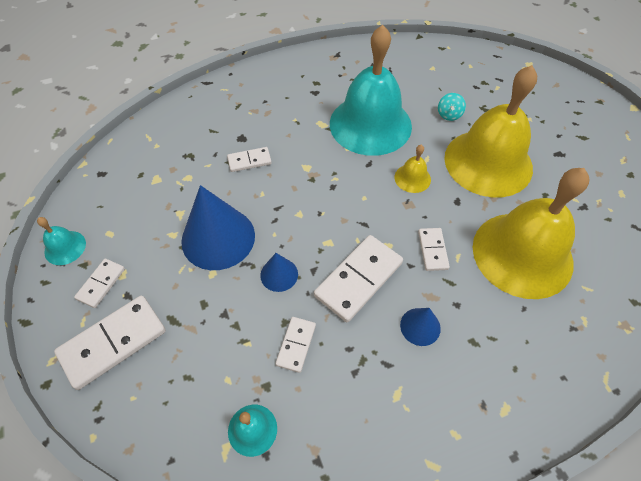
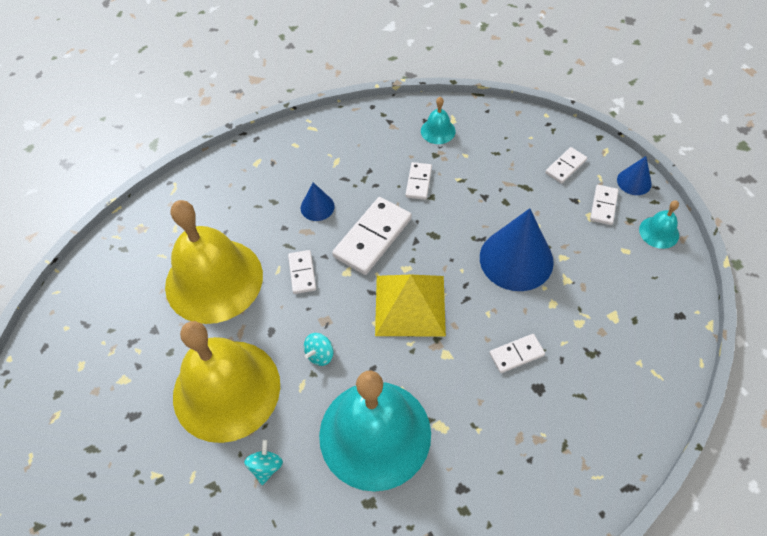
camera: 175 degrees right, 0 degrees up
(113, 342) = (565, 167): white domino -> white domino, size x0.54
(279, 274) = (446, 233): blue cone -> blue cone (634, 181)
(330, 208) = (410, 305): none -> yellow pyramid
(412, 178) = (320, 355): yellow bell -> turquoise spinning top

